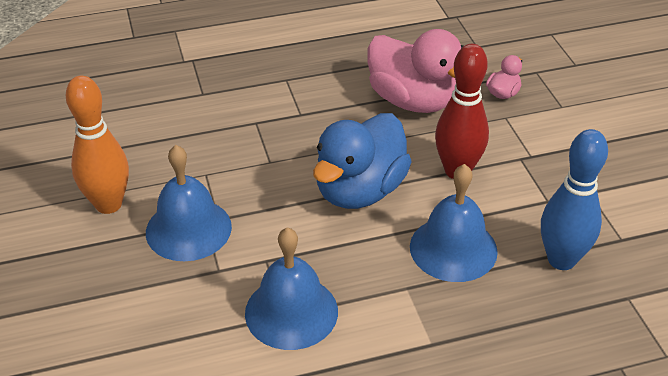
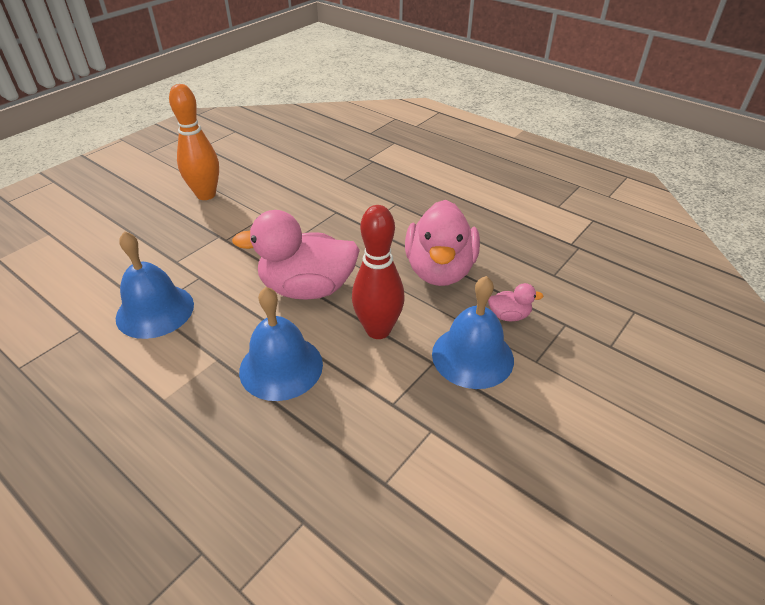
camera: 55 degrees right, 0 degrees up
(188, 229) = (206, 233): blue bell -> blue bell (472, 356)
(360, 190) = (307, 288): blue duck -> pink duck
(561, 260) = (319, 446): blue bowling pin -> none

